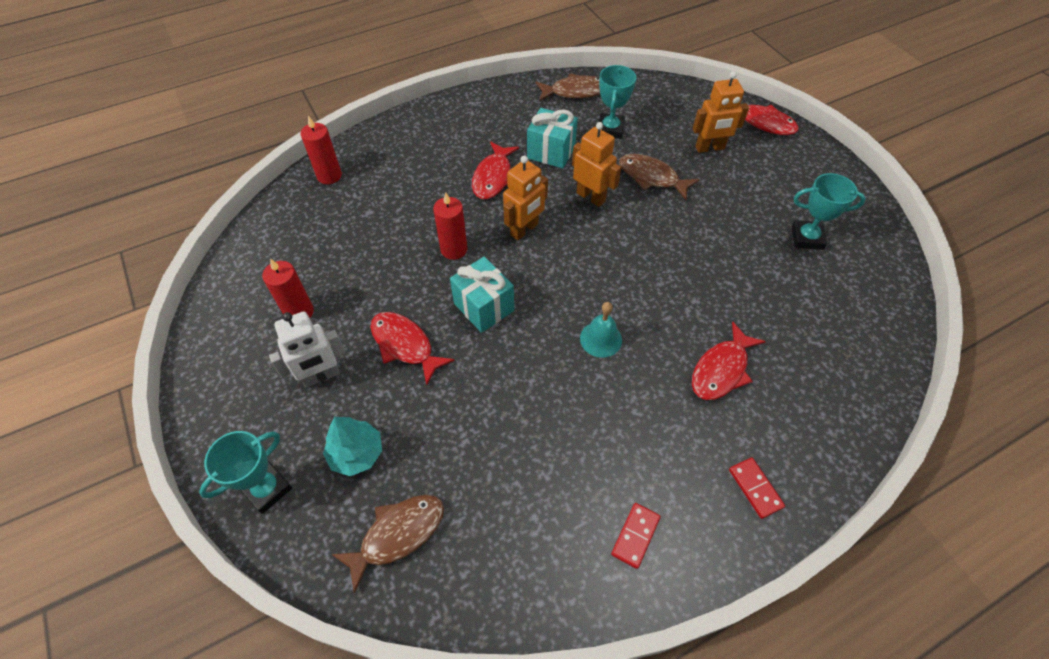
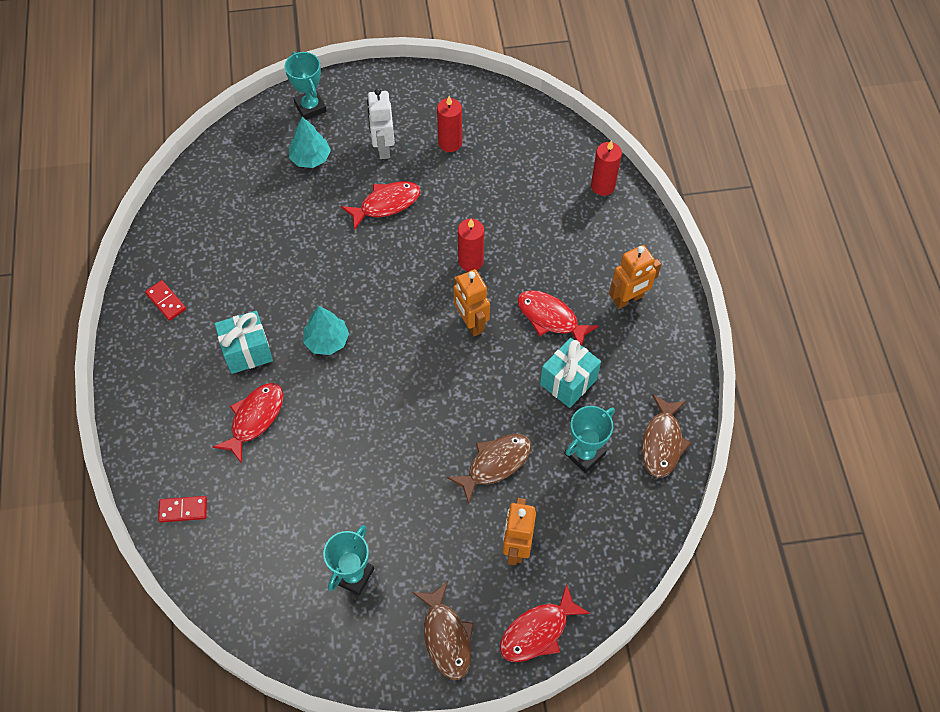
camera: 110 degrees right, 5 degrees up
(398, 535) = (242, 169): brown fish -> brown fish (446, 637)
(484, 307) = (398, 266): turquoise gift -> turquoise gift (247, 351)
(591, 197) = (490, 395): orange robot -> orange robot (628, 299)
(600, 339) = (327, 340): turquoise bell -> turquoise tree
(610, 129) = (584, 454): turquoise trophy -> turquoise trophy turned 75 degrees counterclockwise
(721, 370) = (255, 419): red fish -> red fish turned 60 degrees clockwise
(755, 488) = (153, 392): red domino -> red domino (183, 510)

